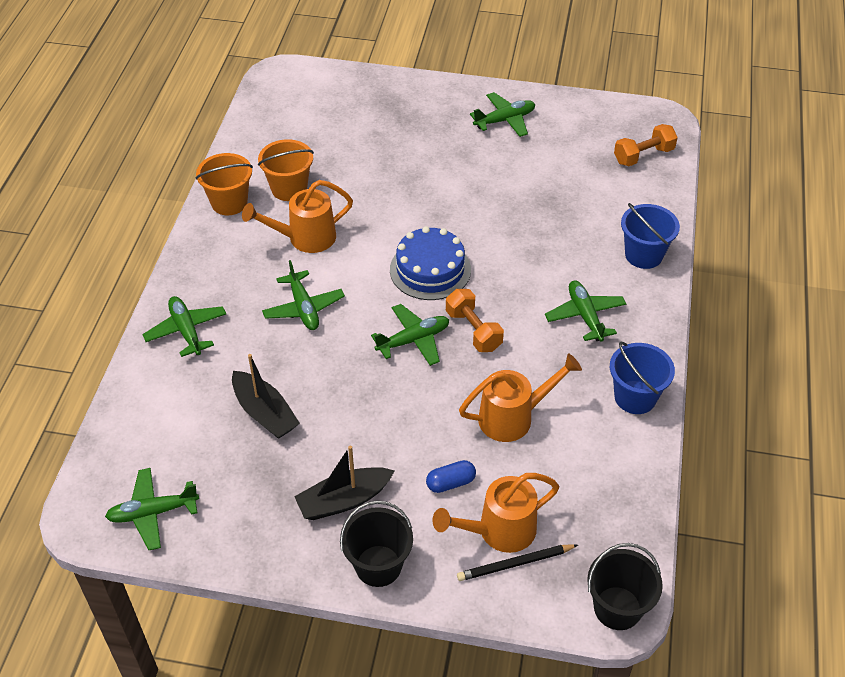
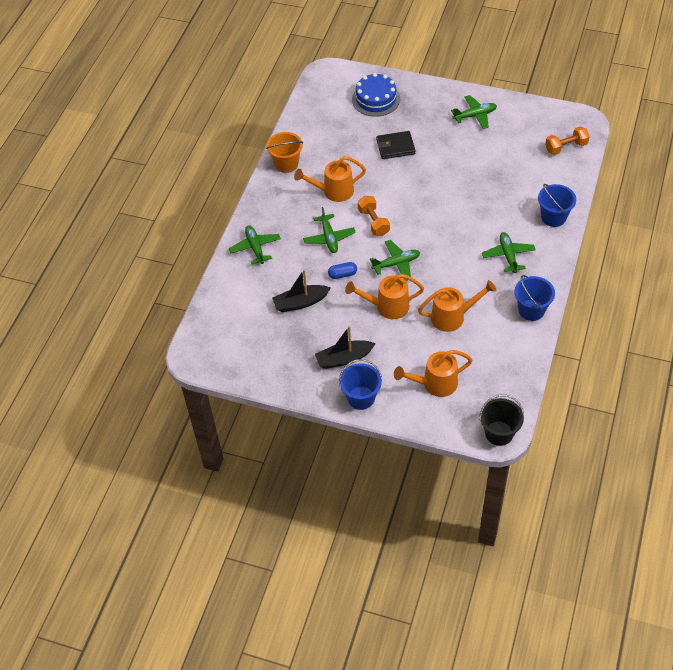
camera: 10 degrees right, 5 degrees up
(153, 513) = (231, 357): green plane -> none
(265, 413) = (300, 303): black boat -> black boat turned 105 degrees clockwise
(289, 188) = (326, 156): orange bucket -> none
(378, 566) = (361, 398): black bucket -> blue bucket
(393, 169) = (395, 147): none -> black wallet
(406, 409) = (387, 306): none -> orange watering can
(430, 270) = (412, 218): blue cake -> blue cake (376, 99)
(450, 483) = (409, 353): blue capsule -> blue capsule (342, 274)
(473, 330) = (435, 260): orange dumbbell -> orange dumbbell (373, 222)
(515, 564) = (442, 403): black pencil -> none

